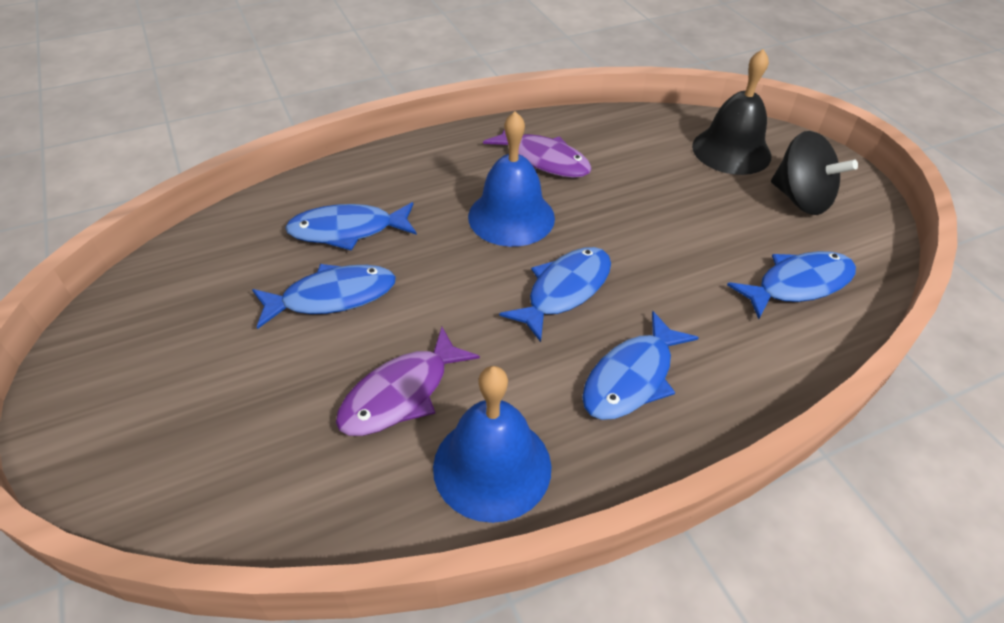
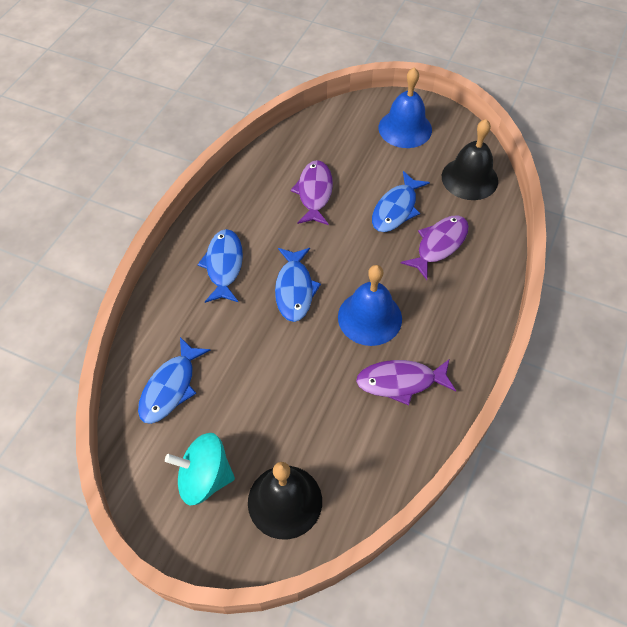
camera: 140 degrees right, 10 degrees up
(198, 271) = (469, 178): none -> black bell
(348, 230) = (439, 245): blue fish -> purple fish
(492, 466) = (250, 192): blue bell -> blue bell (405, 128)
(800, 199) = (204, 478): black spinning top -> turquoise spinning top

